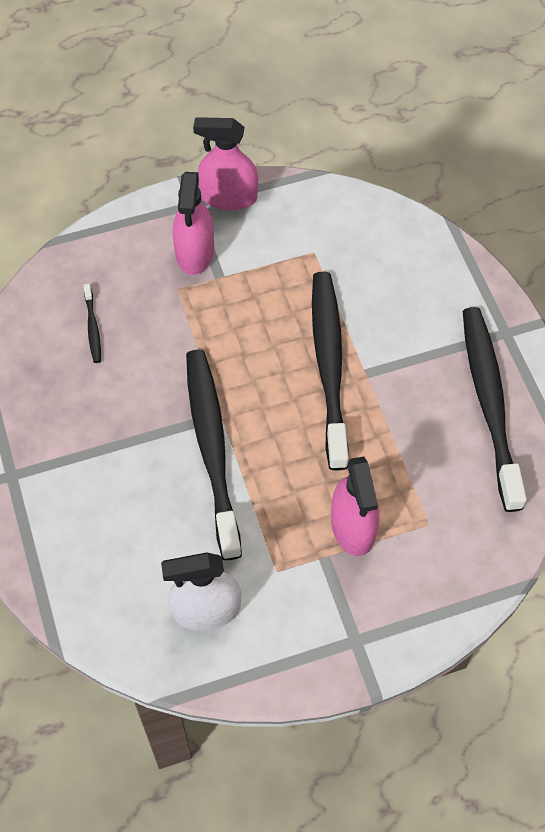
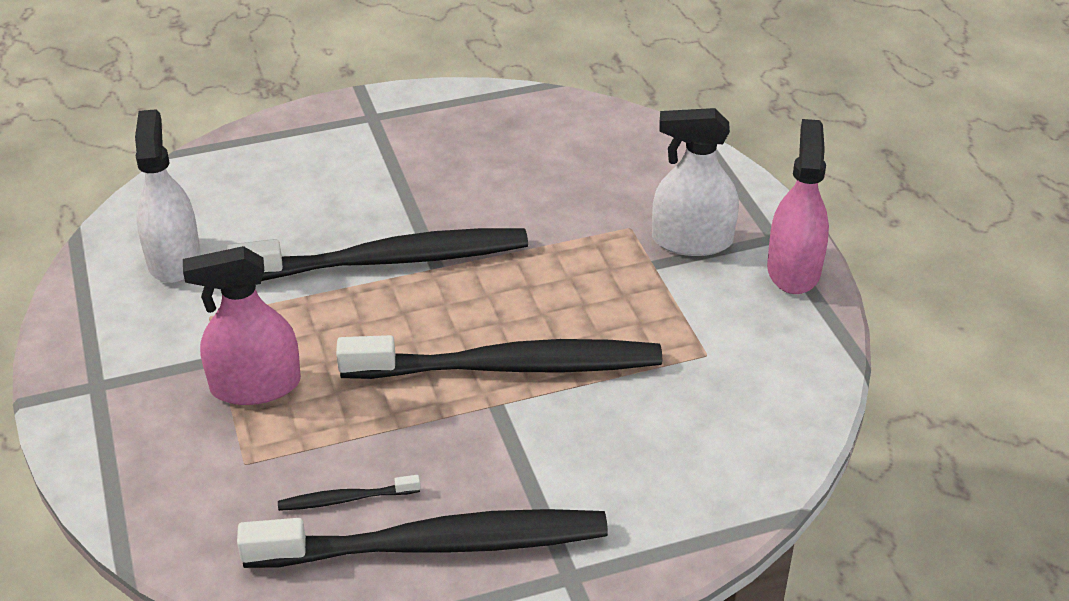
camera: 90 degrees right, 20 degrees down
(93, 328) = (567, 162): black toothbrush -> black toothbrush (346, 499)
(195, 252) = (692, 241): pink spray bottle -> white spray bottle

